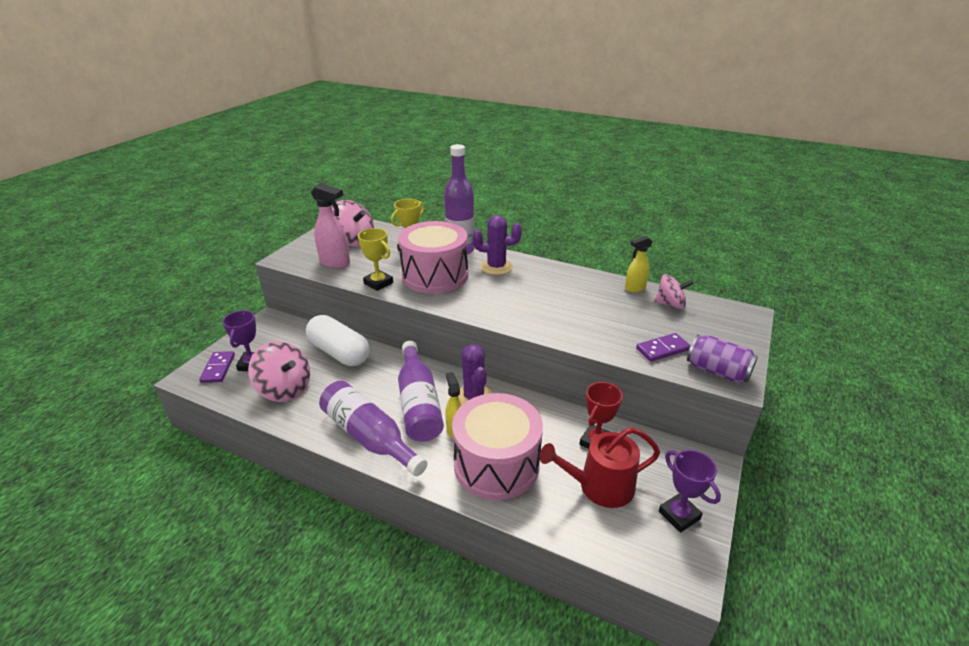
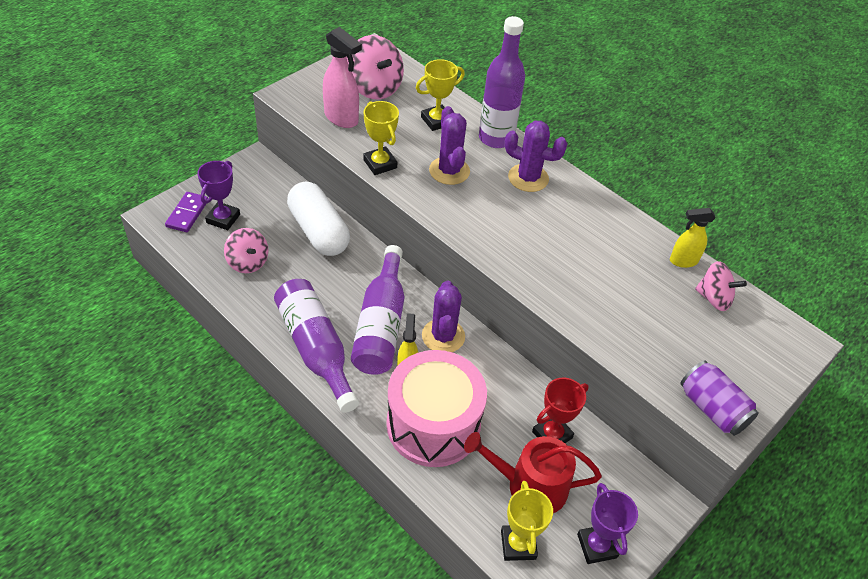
camera: 15 degrees right, 15 degrees up
(285, 389) = (248, 262): pink spinning top -> pink spinning top, size x0.66
(435, 275) = (449, 171): pink drum -> purple cactus
(615, 537) = (518, 544): none -> yellow trophy
(662, 349) = (665, 359): purple domino -> none

